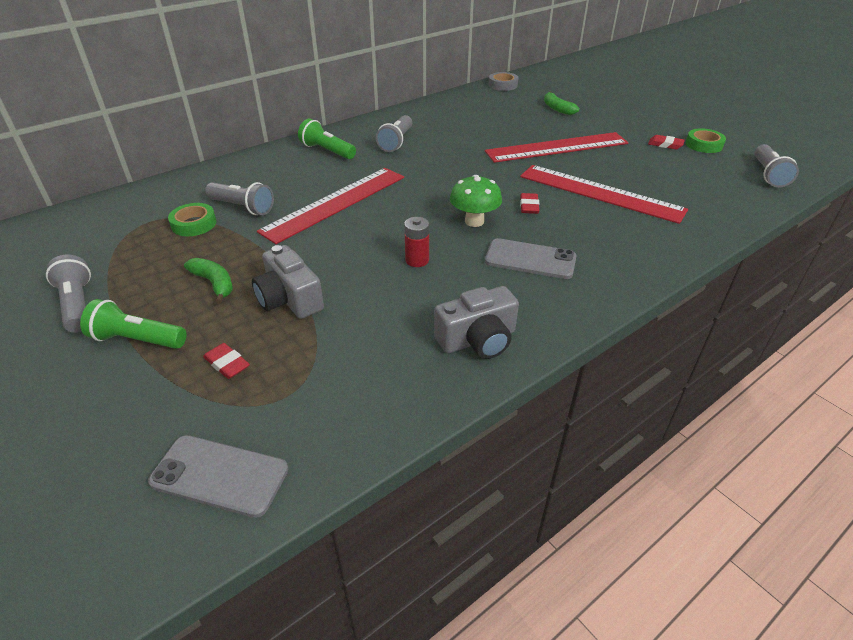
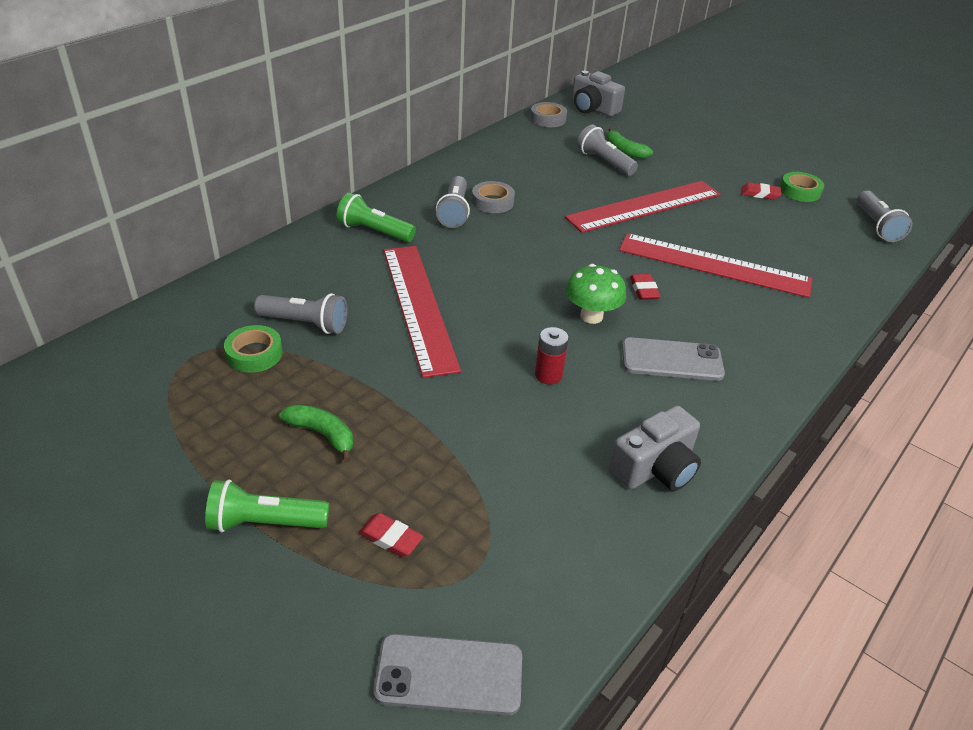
camera: 15 degrees left, 0 degrees up
(77, 305) = (162, 485): grey flashlight -> grey flashlight (604, 162)
(289, 299) = (424, 444): grey camera -> grey camera (593, 108)
(335, 203) = (418, 307): red ruler -> red ruler turned 45 degrees counterclockwise
(430, 137) = (492, 202): none -> grey tape

